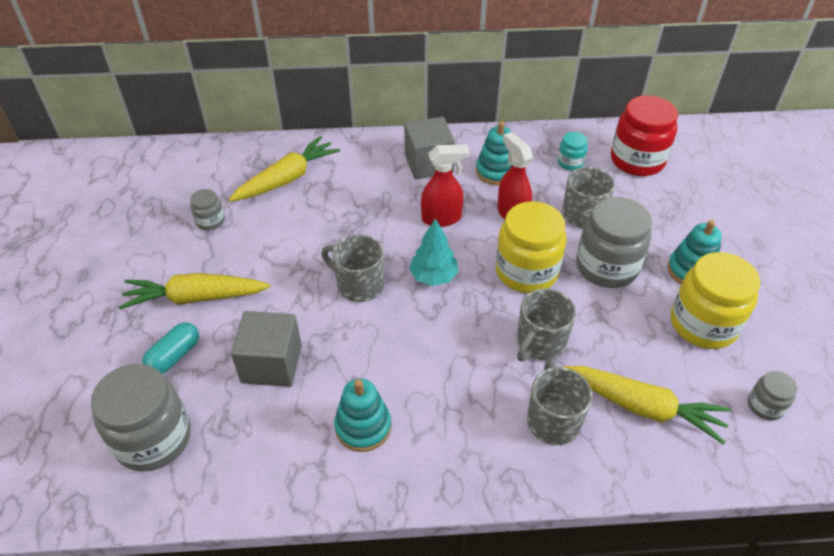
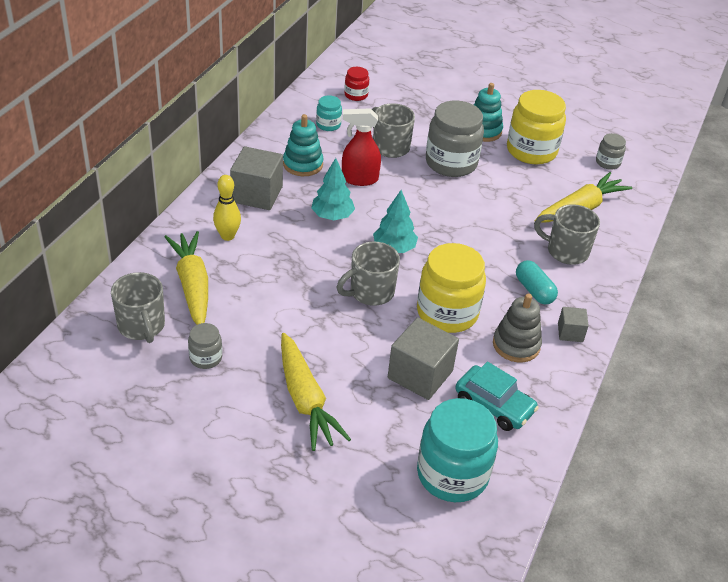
camera: 65 degrees left, 5 degrees down
(153, 439) = (452, 474): grey jar -> turquoise jar
(174, 356) = (367, 435): turquoise capsule -> turquoise capsule (534, 290)
(196, 298) = (305, 399): yellow carrot -> yellow carrot turned 45 degrees counterclockwise
(263, 439) = (494, 405): none -> turquoise car
(361, 171) = (227, 236): none -> yellow bowling pin
(363, 427) = (516, 345): turquoise stacking toy -> grey stacking toy
(417, 471) = (570, 332): none -> grey cube
(442, 218) = (332, 216): red spray bottle -> turquoise tree
(526, 271) = (426, 200): yellow jar -> yellow jar (447, 313)
(540, 343) = (498, 226): grey mug -> grey mug (141, 326)
(637, 160) = (356, 95): red jar -> red jar, size x0.49

